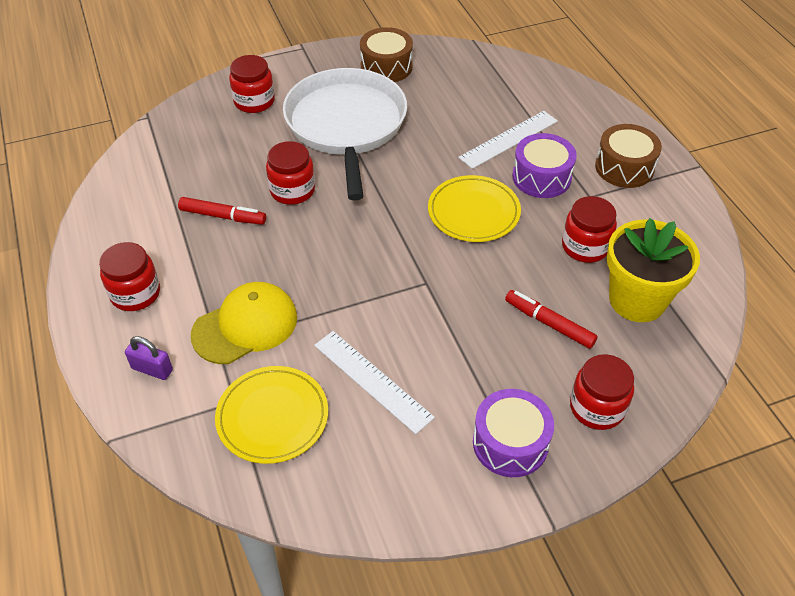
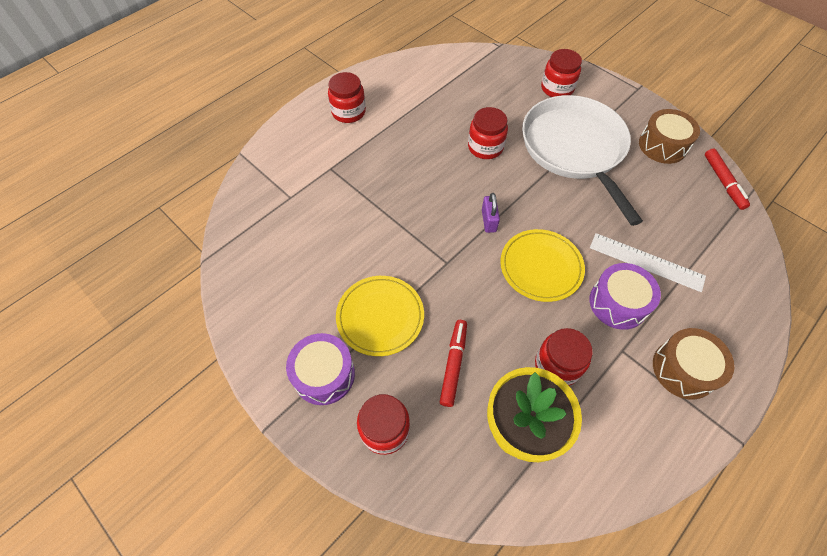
camera: 65 degrees right, 10 degrees up
(152, 369) = (296, 147): purple padlock -> purple padlock (488, 221)
(223, 216) = (437, 122): red marker -> red marker (723, 182)
(245, 326) = (351, 176): yellow cap -> none
(272, 417) = (287, 221): yellow plate -> yellow plate (380, 317)
(346, 125) = (574, 149): white pan -> white pan turned 75 degrees counterclockwise
(372, 380) = (340, 264): white ruler -> none

